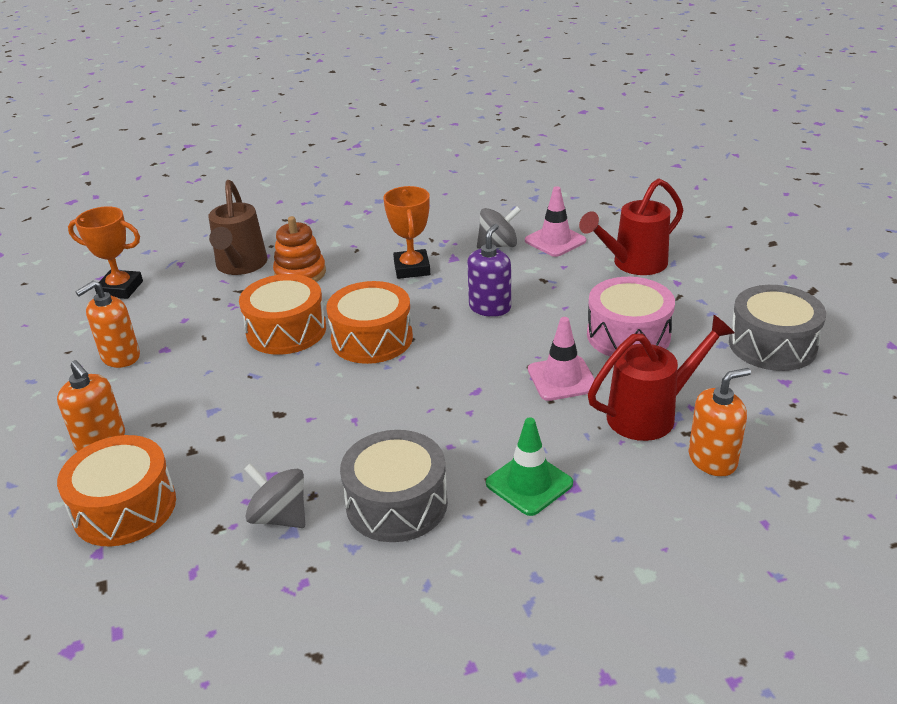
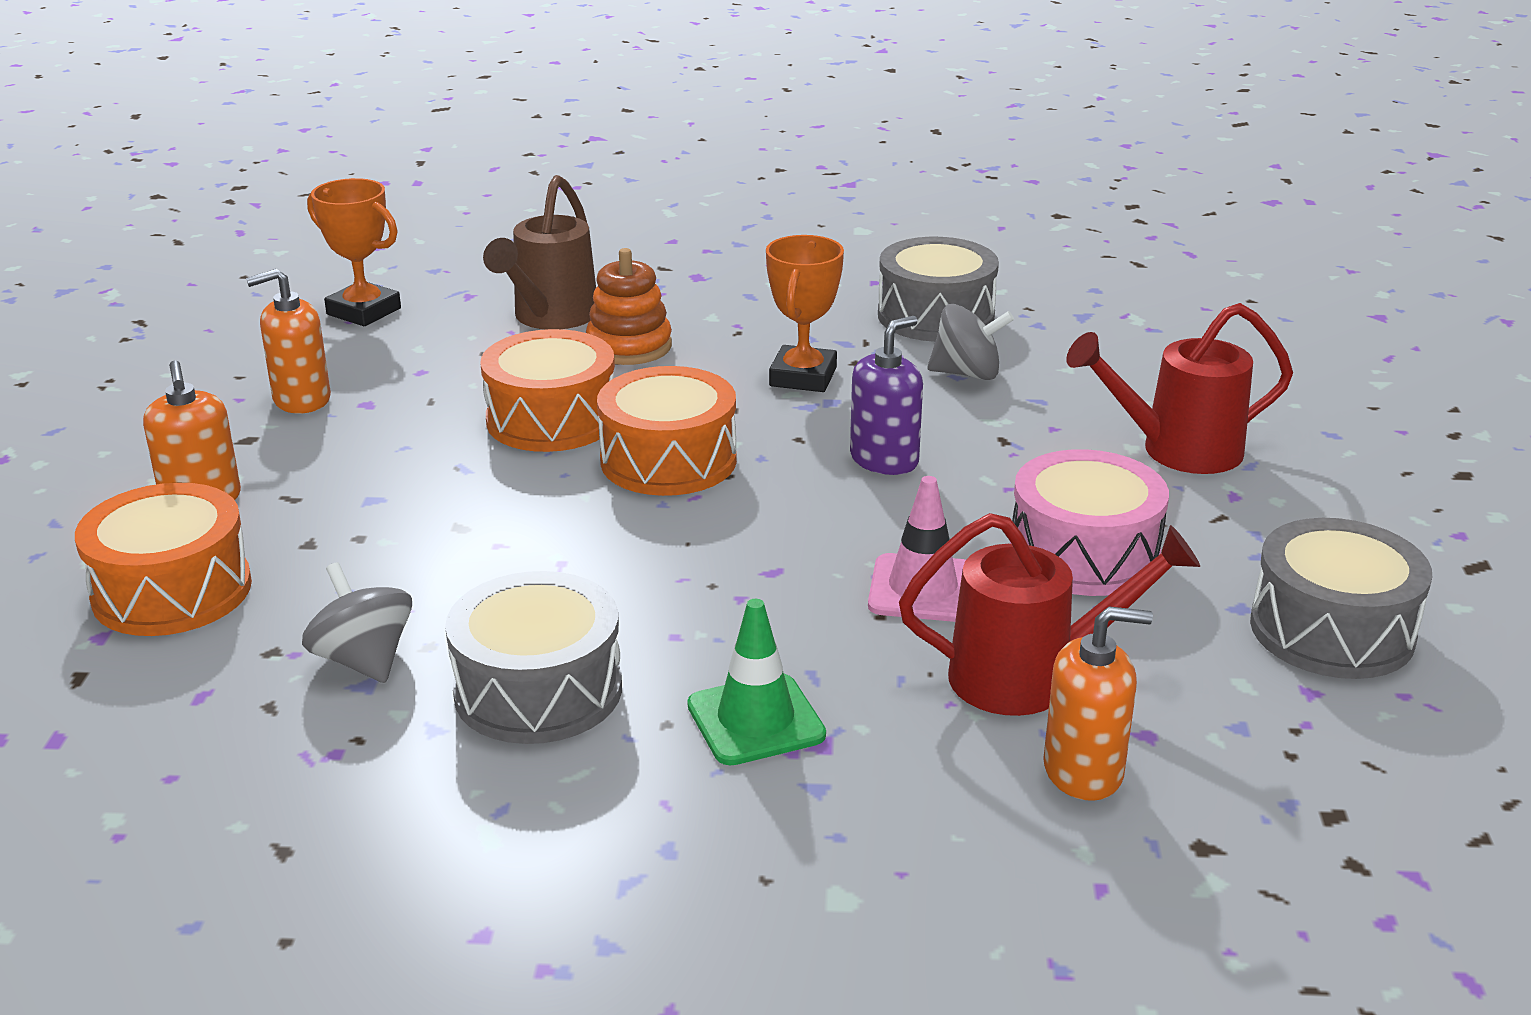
camera: 20 degrees right, 5 degrees down
(458, 215) = (935, 316): none -> grey drum
(555, 241) = (1068, 387): pink traffic cone -> none

